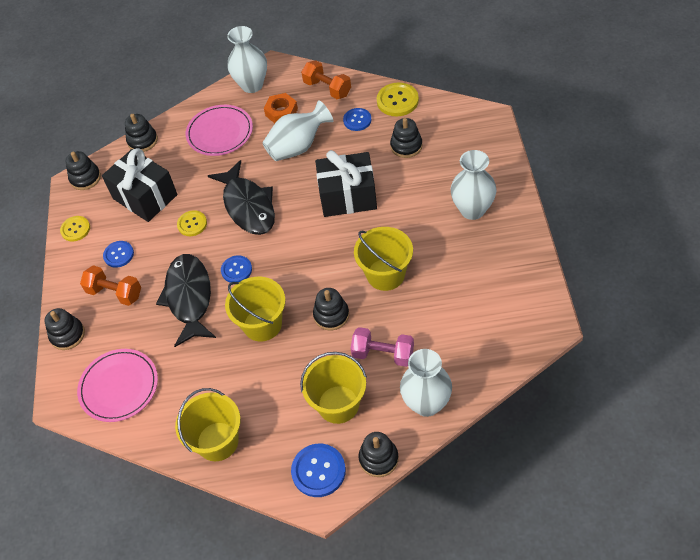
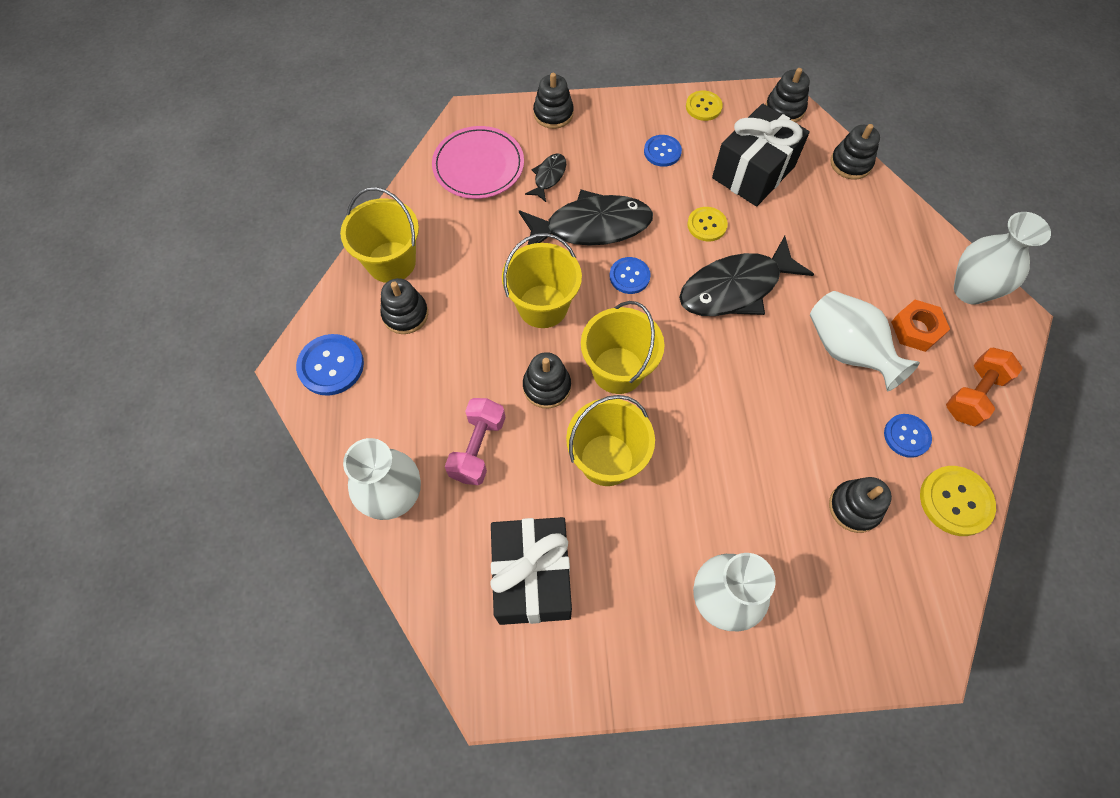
camera: 85 degrees right, 10 degrees up
(115, 293) = (606, 152): orange dumbbell -> none
(136, 332) = (548, 177): none -> black fish
(220, 132) = (870, 251): pink plate -> none
(338, 404) = (414, 390): yellow bucket -> yellow bucket (618, 370)
(348, 196) = (751, 416): black gift -> black gift (532, 577)
(378, 458) = (331, 433): black stacking toy -> black stacking toy (405, 314)

